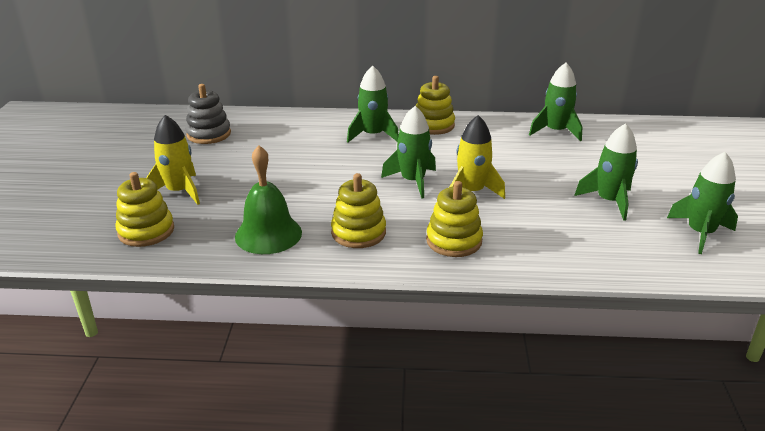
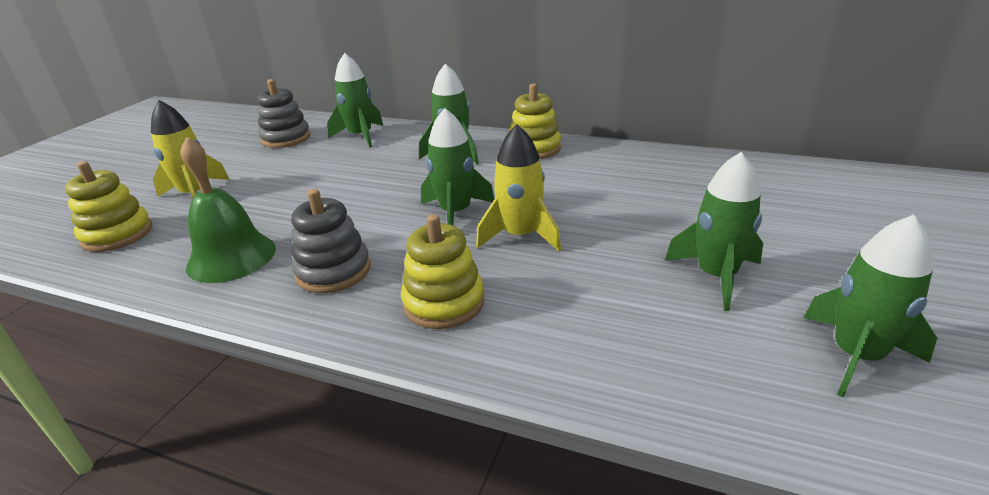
camera: 20 degrees right, 0 degrees up
(358, 232) = (333, 271): yellow stacking toy -> grey stacking toy
(555, 131) = (690, 169): green rocket -> green rocket (360, 136)

